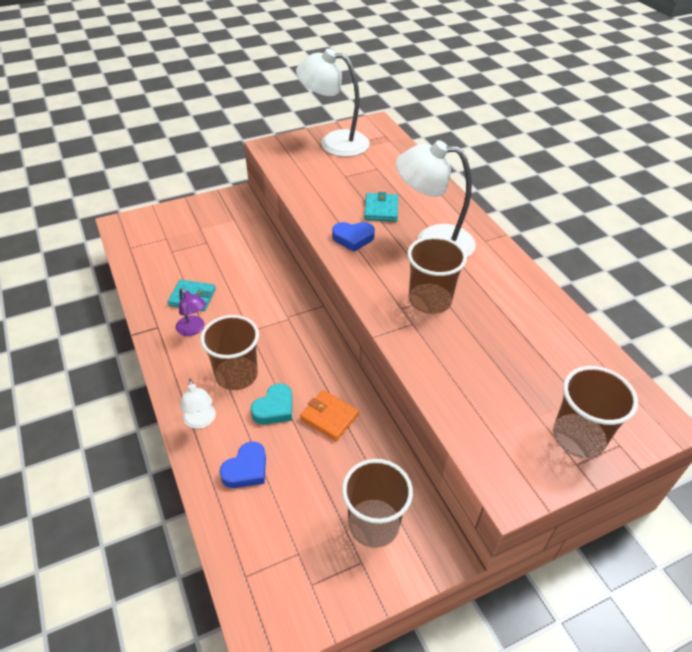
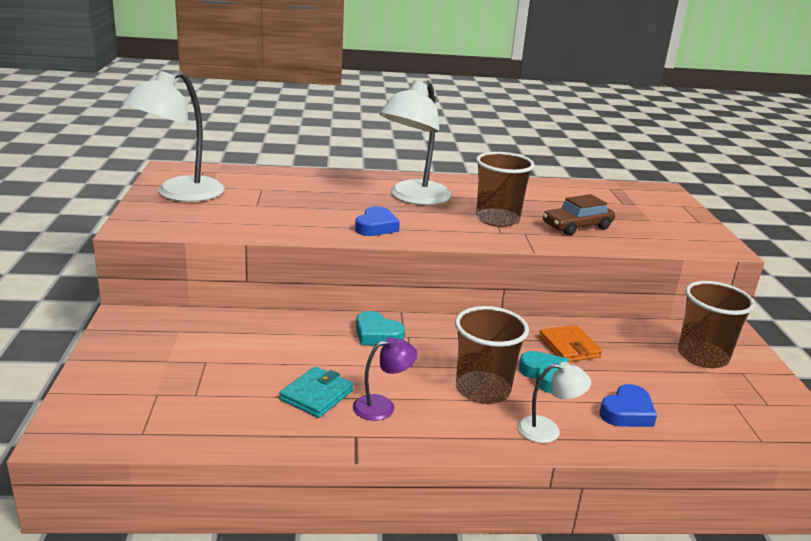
camera: 70 degrees left, 20 degrees down
(246, 469) = (627, 412): blue heart -> blue heart turned 75 degrees clockwise
(281, 302) = (377, 334): none -> turquoise heart
(329, 417) = (569, 347): orange wallet -> orange wallet turned 75 degrees counterclockwise
(381, 209) = (339, 204): turquoise wallet -> none
(462, 357) = (577, 226): none -> brown car
(578, 437) = (674, 214): brown cup -> none

